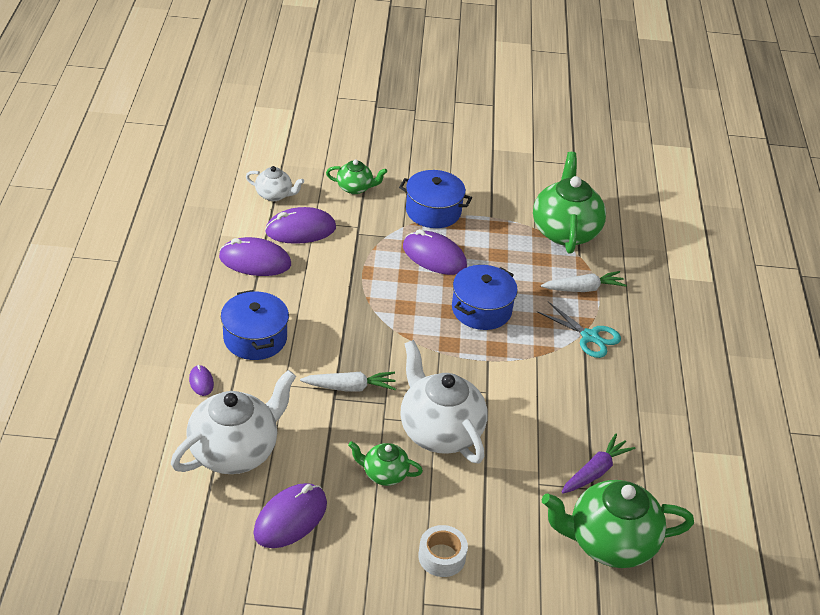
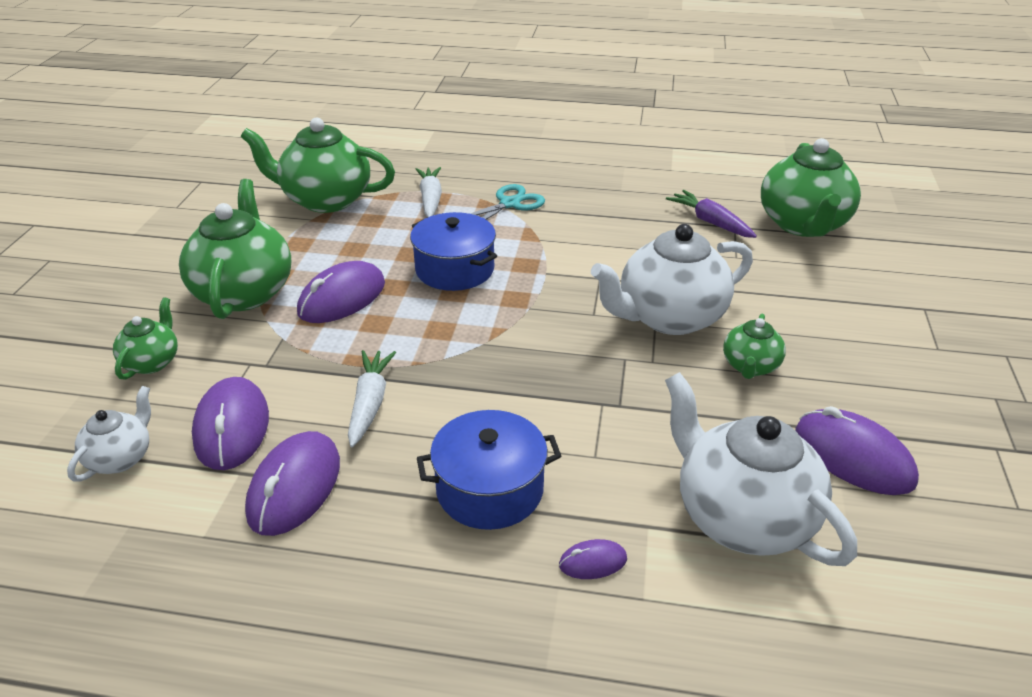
camera: 80 degrees left, 5 degrees down
(350, 387) = (597, 389): white carrot -> white carrot (370, 403)
(433, 211) = (244, 292): blue pot -> green teapot
(442, 556) = (865, 330): white tape -> none

